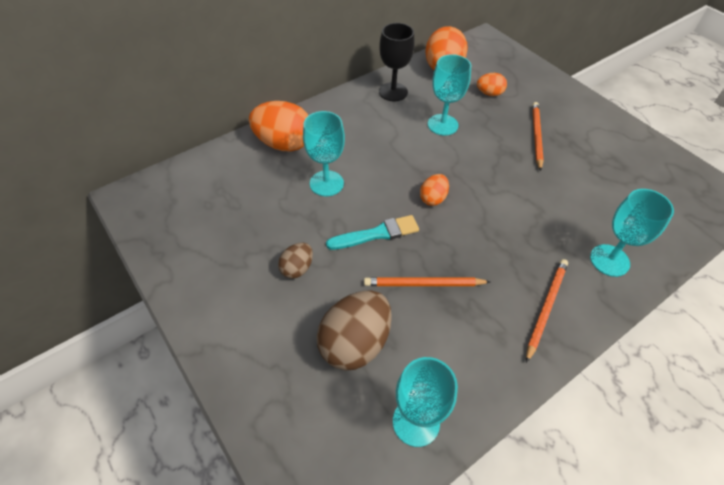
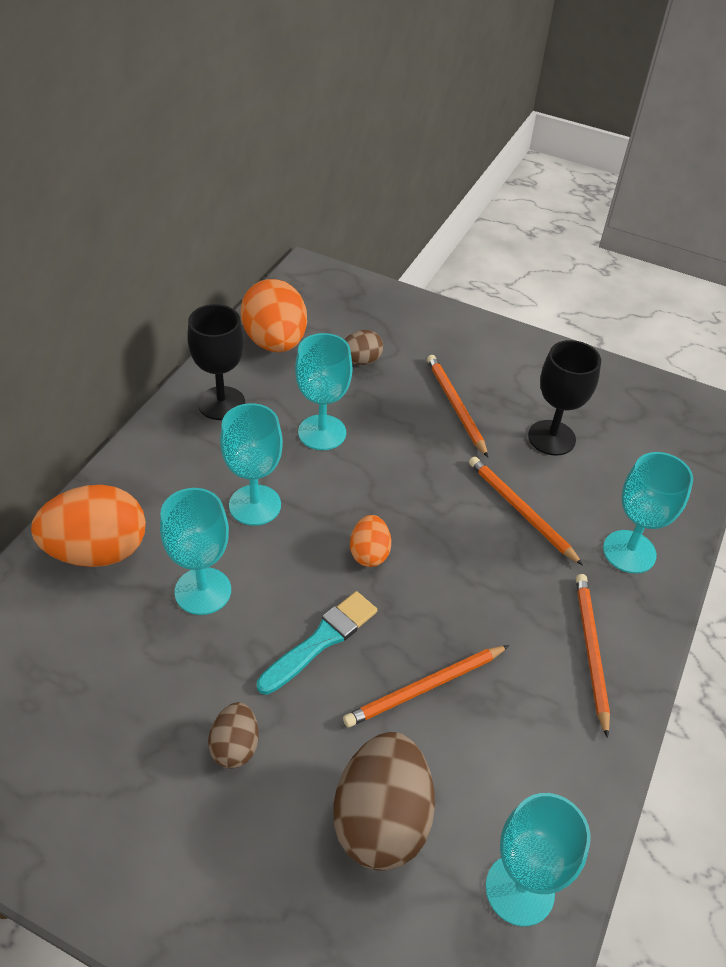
camera: 30 degrees left, 5 degrees down
(381, 150) = (255, 505): none -> turquoise goblet
(489, 93) = (360, 361): orange egg -> brown egg
(545, 209) = (521, 511): none -> orange pencil
(592, 174) = (551, 438): none -> black goblet

